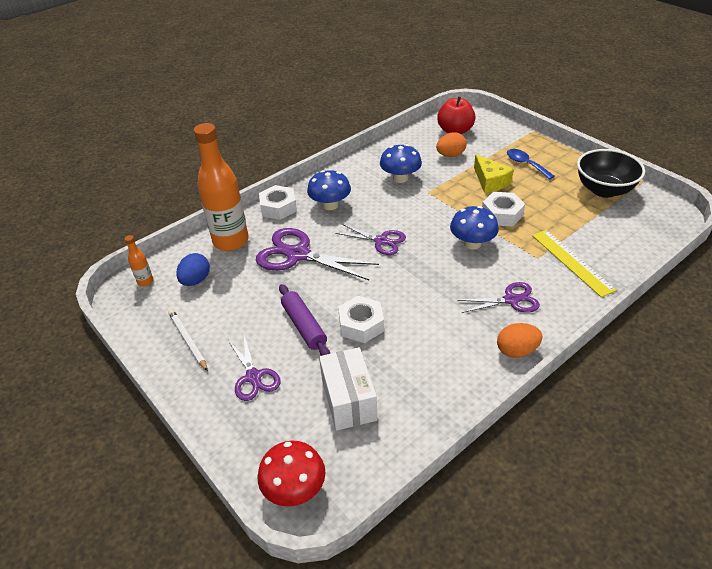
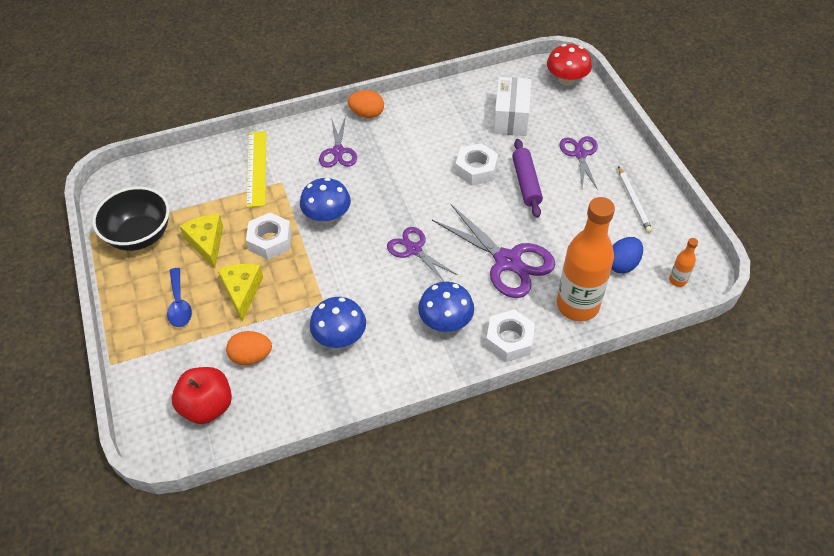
camera: 160 degrees left, 10 degrees up
(511, 300) = (338, 152): purple scissors -> purple scissors turned 105 degrees counterclockwise
(548, 199) = (207, 243): none -> yellow cheese

